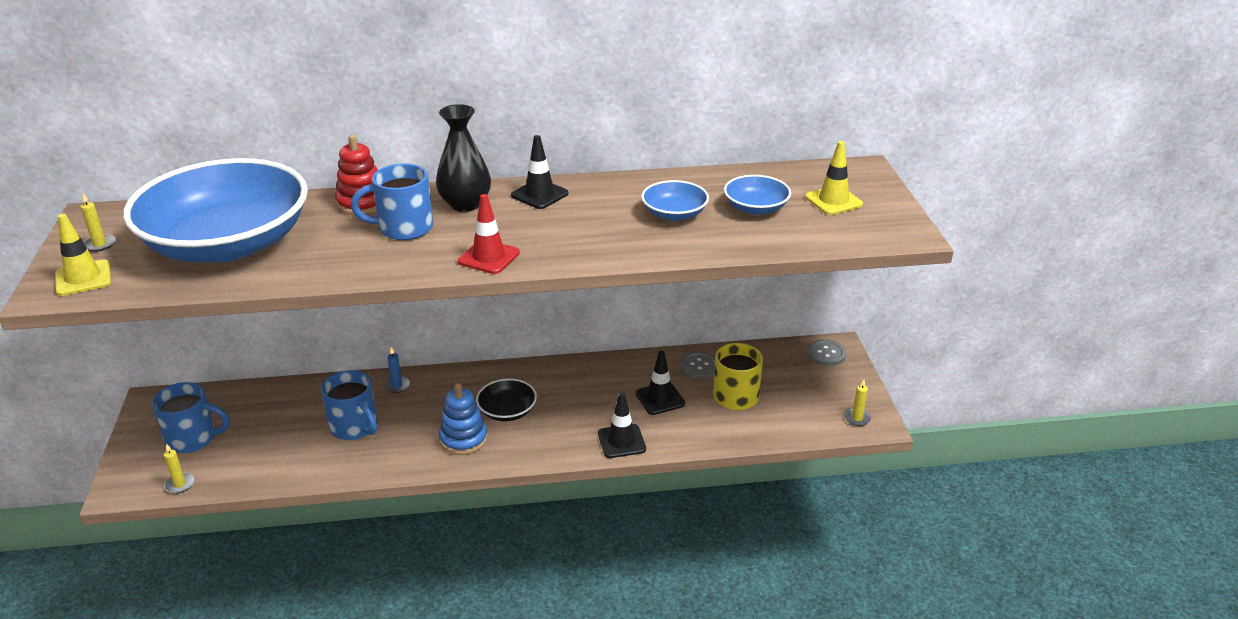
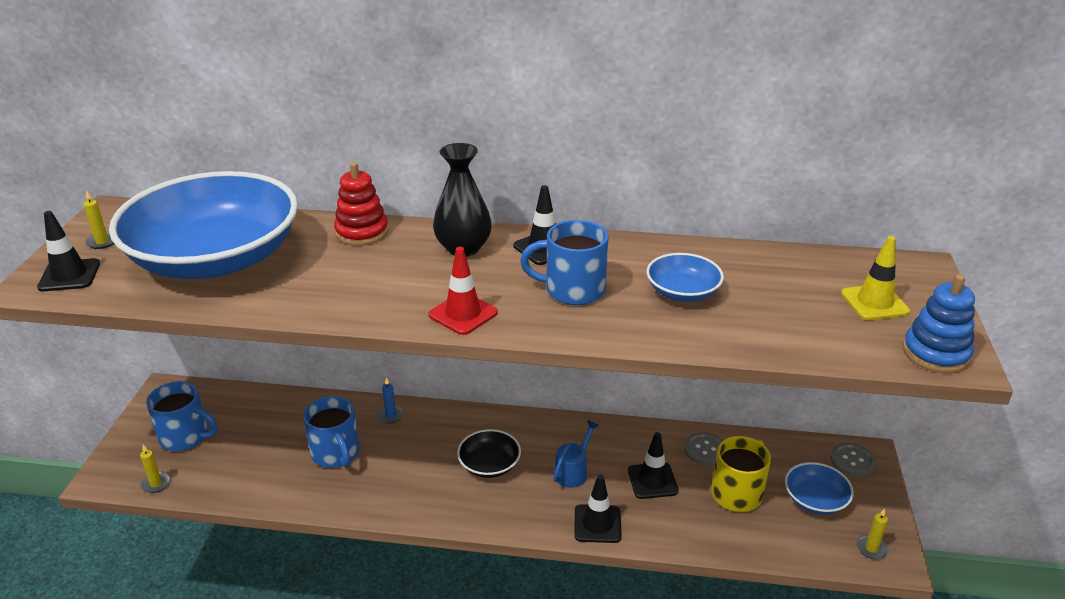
camera: 15 degrees right, 0 degrees up
(83, 278) = (69, 275): yellow traffic cone -> black traffic cone
(403, 228) = (390, 266): blue mug -> blue mug (572, 290)
(463, 439) = (436, 488): blue stacking toy -> blue stacking toy (935, 353)
(587, 403) = (573, 471): none -> blue watering can
(755, 208) = (778, 298): blue bowl -> blue bowl (815, 500)

